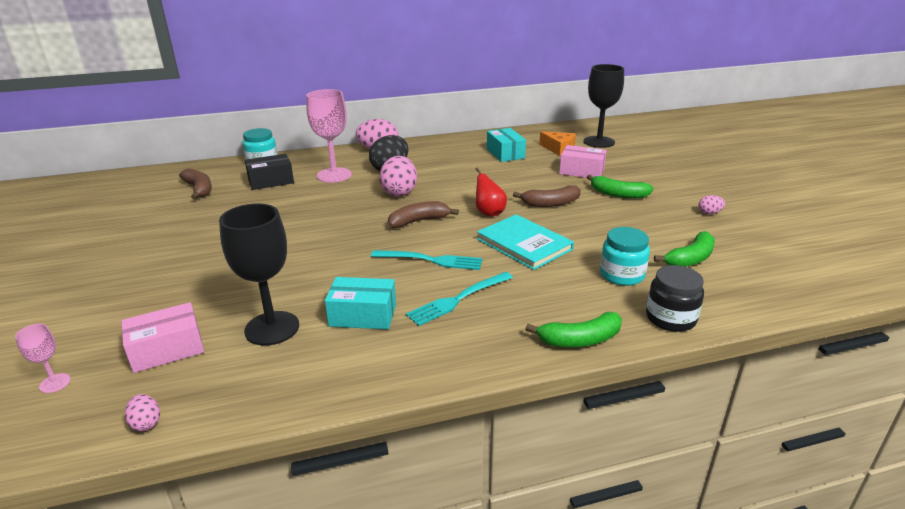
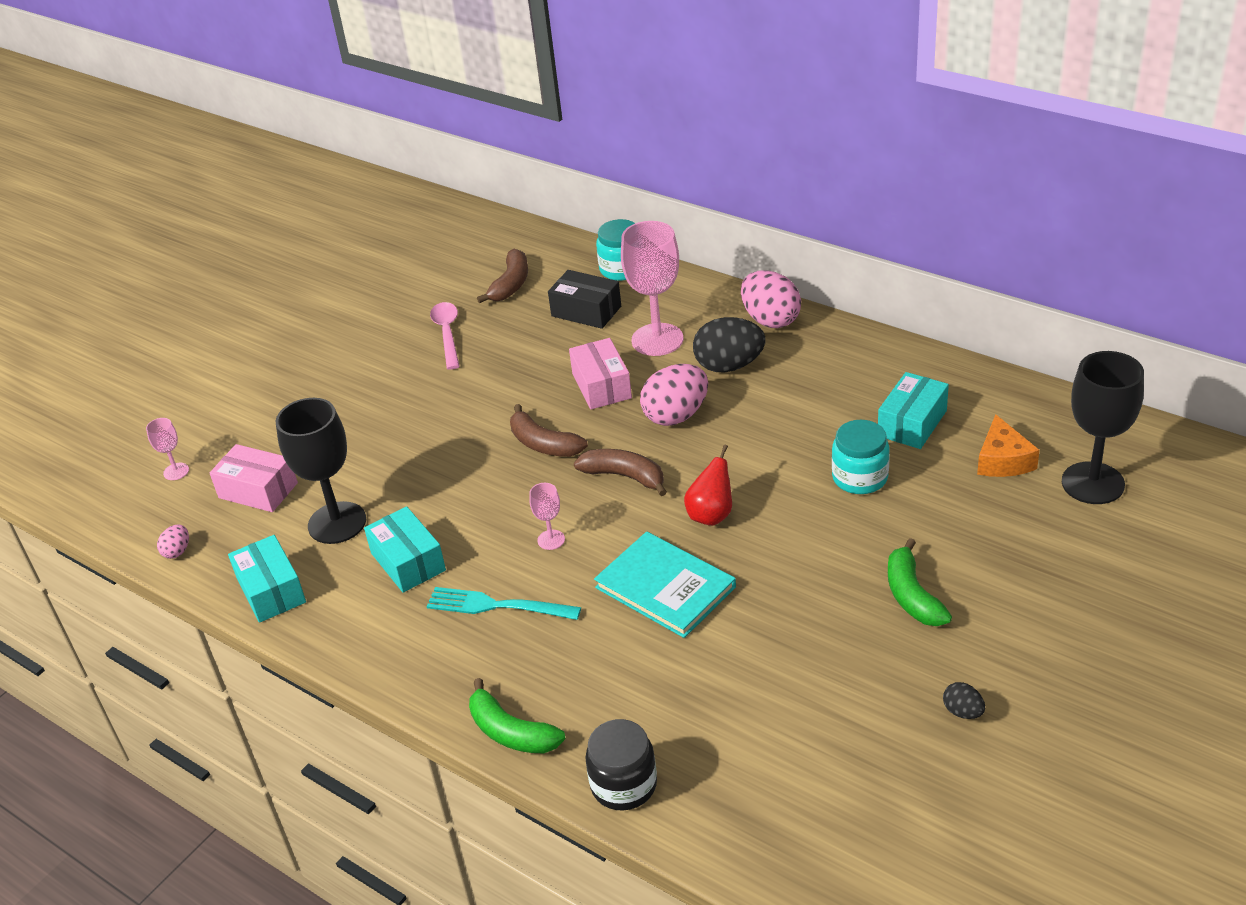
camera: 55 degrees right, 10 degrees up
(191, 221) = (447, 334): none -> pink spoon
(285, 389) = (271, 591): none -> turquoise box
(430, 260) = (551, 540): turquoise fork -> pink goblet
(524, 244) = (665, 587): turquoise book -> turquoise book turned 60 degrees counterclockwise
(550, 203) = (802, 550): brown banana -> brown banana (543, 444)
(581, 171) = (947, 524): pink box -> pink box (602, 386)
(622, 275) = (680, 703): turquoise jar -> turquoise jar (860, 477)
(690, 259) = (791, 746): green banana -> none
(709, 213) = (962, 712): pink egg -> black egg

